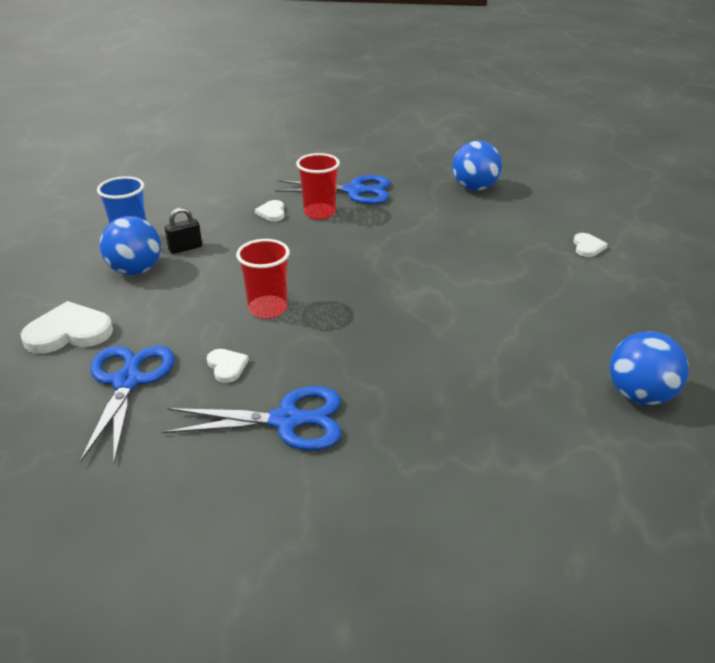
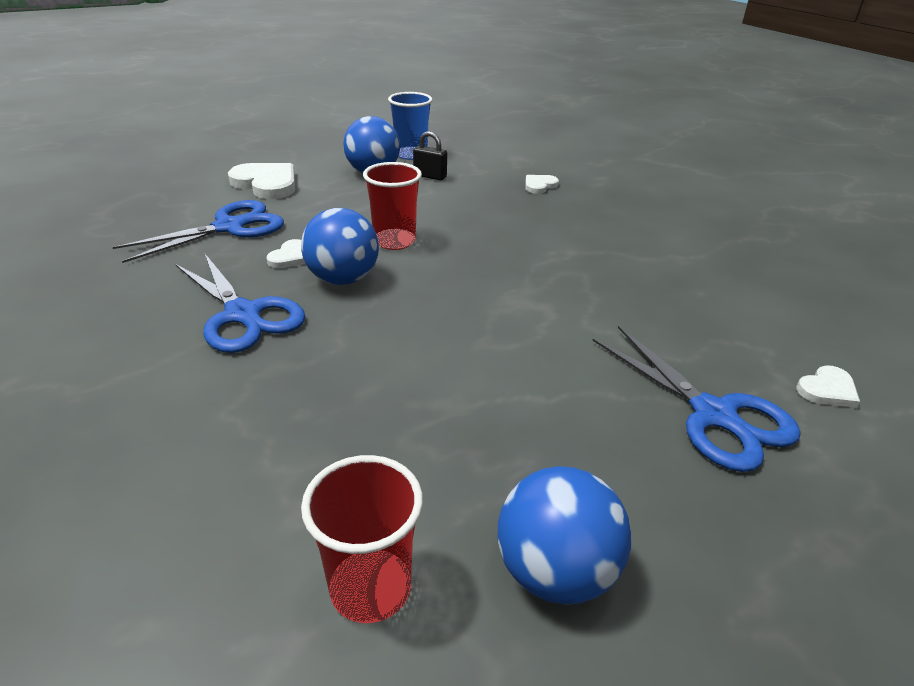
camera: 50 degrees right, 0 degrees up
(319, 213) = (578, 204): red cup -> red cup (370, 588)
(354, 191) = (645, 204): blue scissors -> blue scissors (713, 415)
(474, 188) = (788, 262): blue ball -> blue ball (343, 279)

